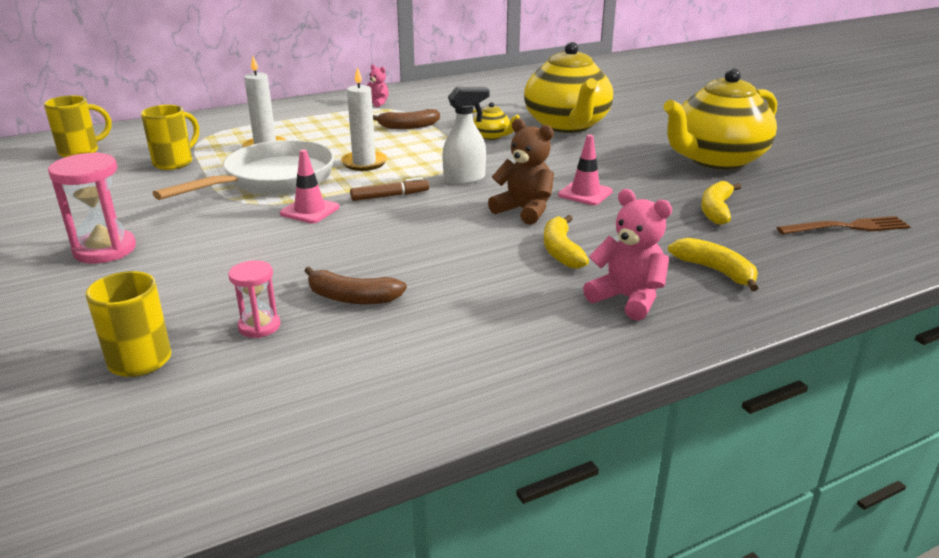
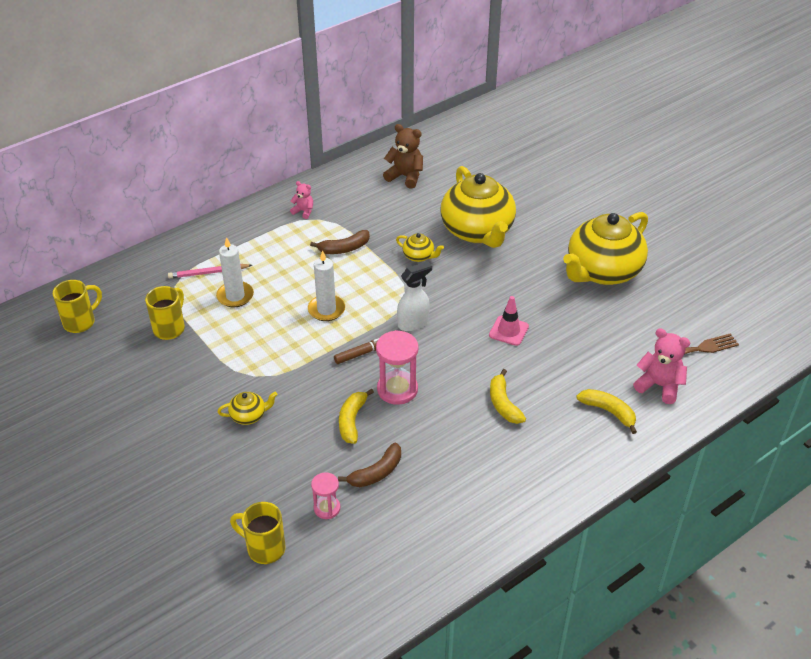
camera: 10 degrees left, 15 degrees up
(105, 250) = (179, 446): pink hourglass -> pink hourglass (397, 389)
(214, 232) = (249, 416): none -> yellow teapot
(248, 131) = (208, 273): none -> pink pencil
(272, 180) = (262, 343): white pan -> none
(310, 210) = (308, 379): pink traffic cone -> none
(352, 298) = (376, 473): brown banana -> brown banana turned 45 degrees counterclockwise
(524, 210) = (468, 359): brown teddy bear -> brown teddy bear (405, 176)
(627, 299) = (555, 448): pink teddy bear -> pink teddy bear (659, 386)
(716, 210) = (606, 341): yellow banana -> yellow banana (352, 421)

